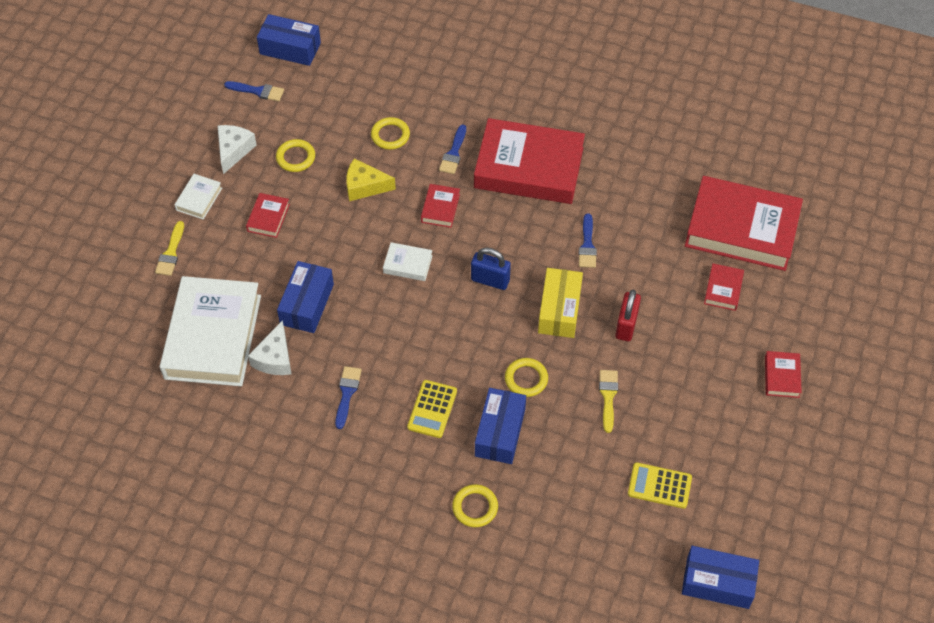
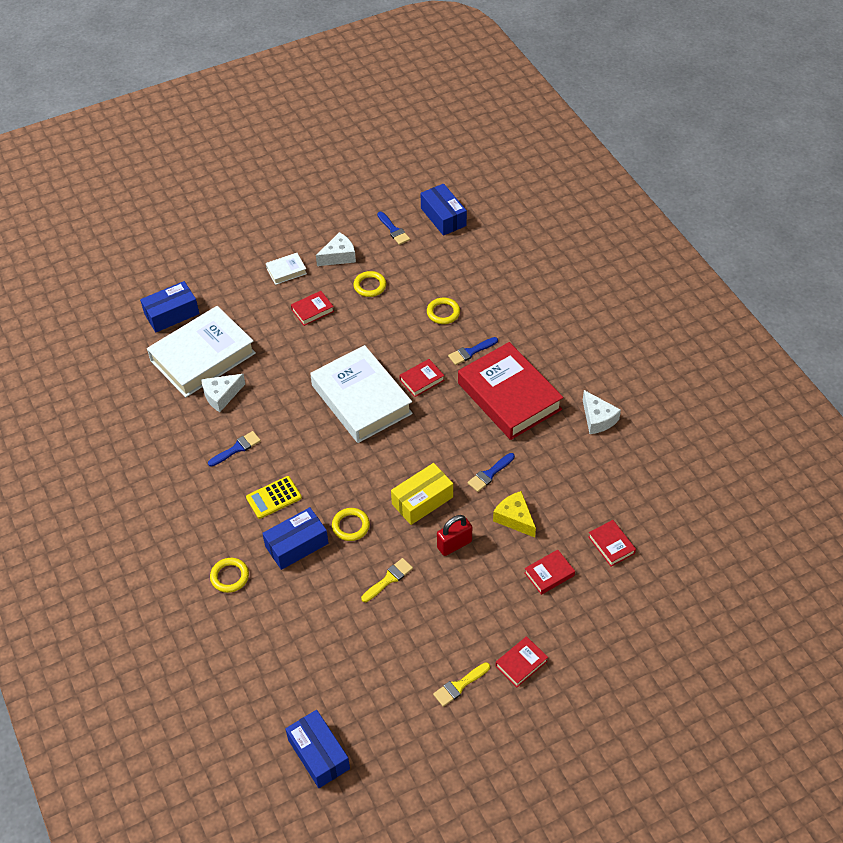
camera: 45 degrees right, 5 degrees down
(171, 253) = (235, 291): yellow brush -> yellow brush (459, 686)
(307, 304) = (275, 378): blue box -> blue box (172, 314)
(365, 186) = (391, 333): yellow cheese -> yellow cheese (515, 518)
(408, 264) = (361, 399): white book -> white book, size x2.39
(490, 280) = (400, 448): blue padlock -> none
(619, 134) = (597, 419): none -> white cheese
(659, 486) = (355, 662): yellow calculator -> none
(741, 229) = (611, 545): red book -> red book, size x0.42

